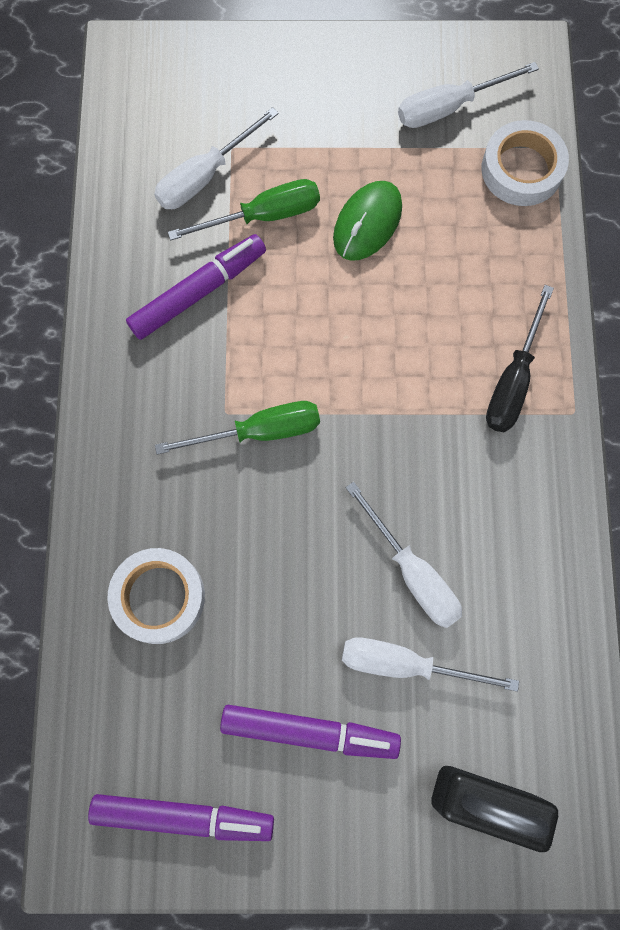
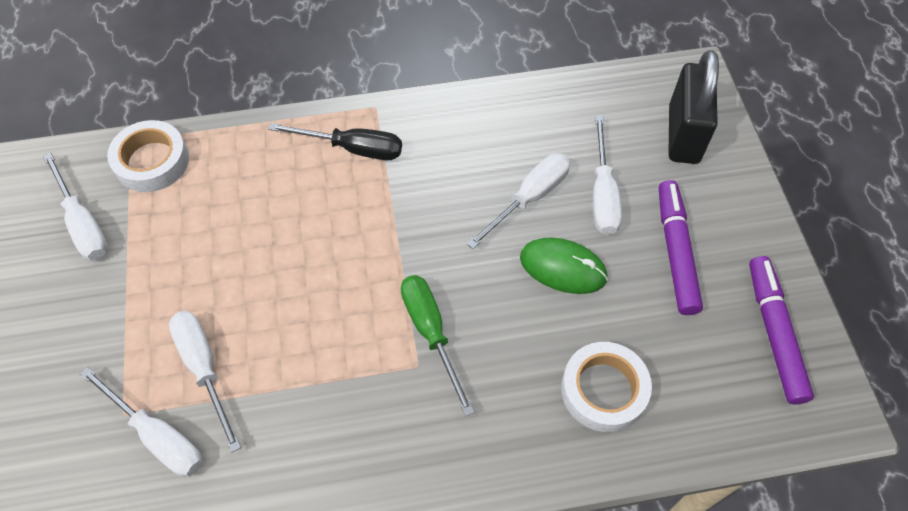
camera: 100 degrees left, 15 degrees down
(198, 292) = (293, 416): purple marker -> none
(264, 216) = (204, 368): green screwdriver -> white screwdriver
(367, 222) = (209, 275): green mouse -> green mouse (563, 268)

